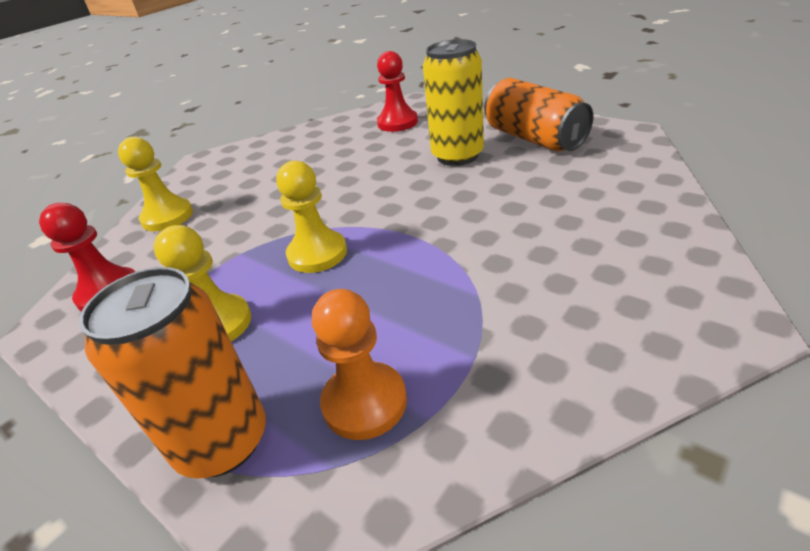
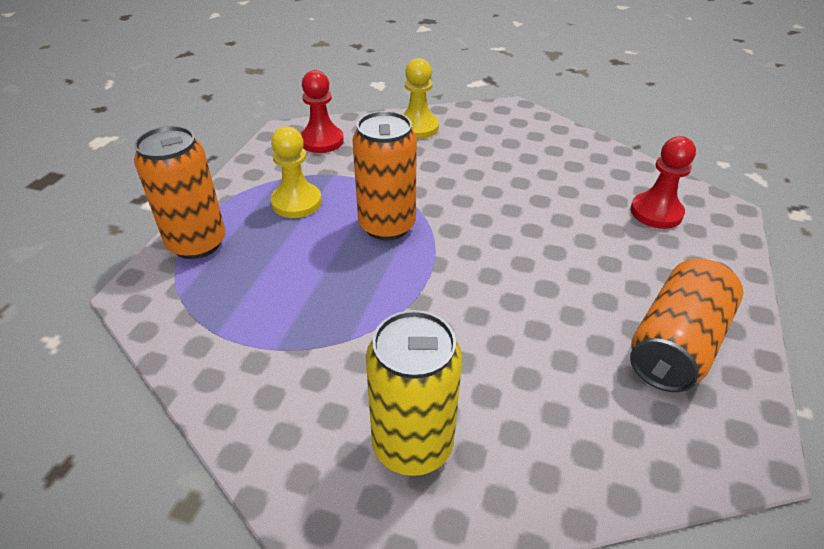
camera: 65 degrees right, 5 degrees up
(317, 254) = (387, 226): yellow pawn -> orange can
(364, 402) = (229, 298): orange pawn -> none
(457, 156) = (596, 279): yellow can -> yellow can (412, 445)

